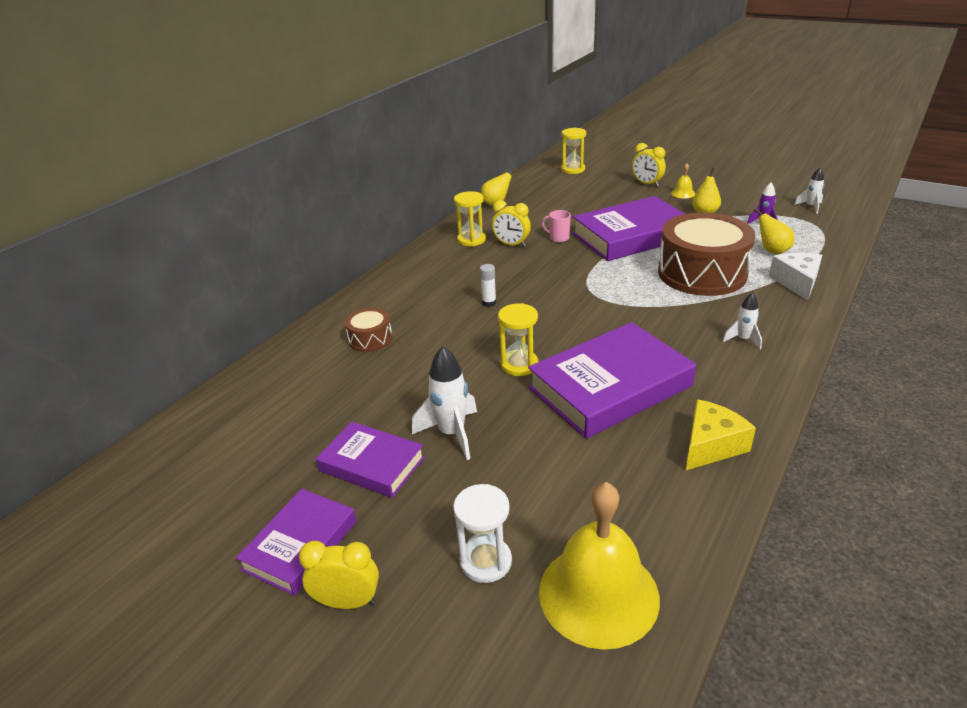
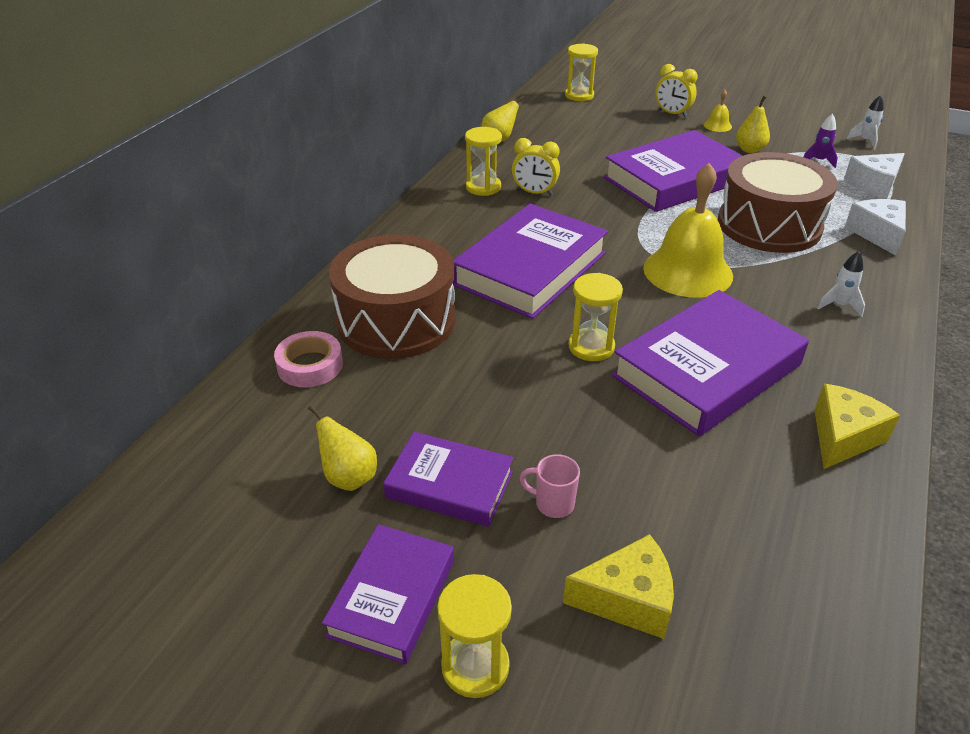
camera: 10 degrees left, 5 degrees up
(294, 370) = (310, 365): none -> pink tape
(347, 602) = (475, 666): yellow clock -> yellow hourglass
(370, 339) = (396, 320): brown drum -> brown drum, size x2.16
(452, 434) = (537, 439): white rocket -> none
(485, 561) = (628, 599): white hourglass -> yellow cheese
(489, 303) = (530, 269): white glue stick -> purple book
(558, 238) = (588, 183): pink mug -> pink mug (553, 504)
(598, 594) = (772, 628): yellow bell -> yellow bell (687, 271)
(772, 251) = (839, 196): yellow pear -> yellow pear (349, 477)
(806, 242) = (873, 185): none -> white cheese

